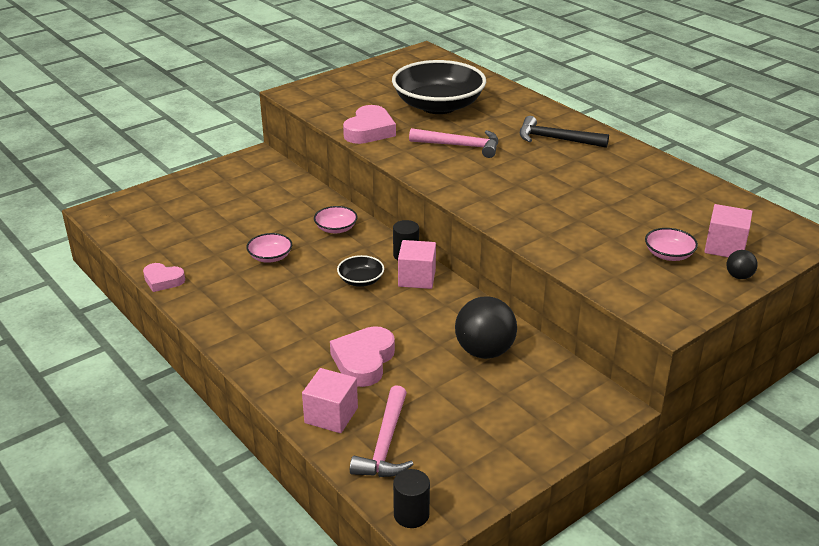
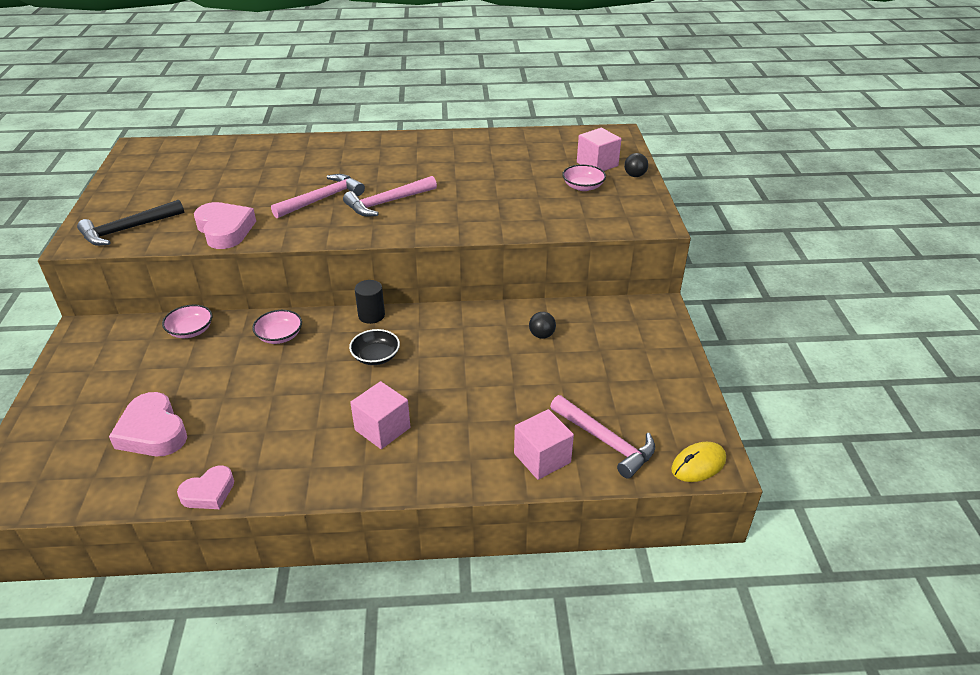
camera: 55 degrees left, 5 degrees up
(270, 257) = (269, 396): pink bowl -> pink bowl (191, 330)
(363, 361) = (489, 406): pink heart -> pink heart (153, 432)
(411, 514) = (698, 464): black cylinder -> yellow mouse
(417, 278) = (410, 324): pink cube -> pink cube (382, 429)
(438, 106) = (242, 180): black bowl -> none
(484, 351) = (541, 335): black ball -> black ball, size x0.47
(496, 173) = (388, 202): none -> pink hammer
(556, 139) = (378, 157): black hammer -> black hammer (128, 229)

